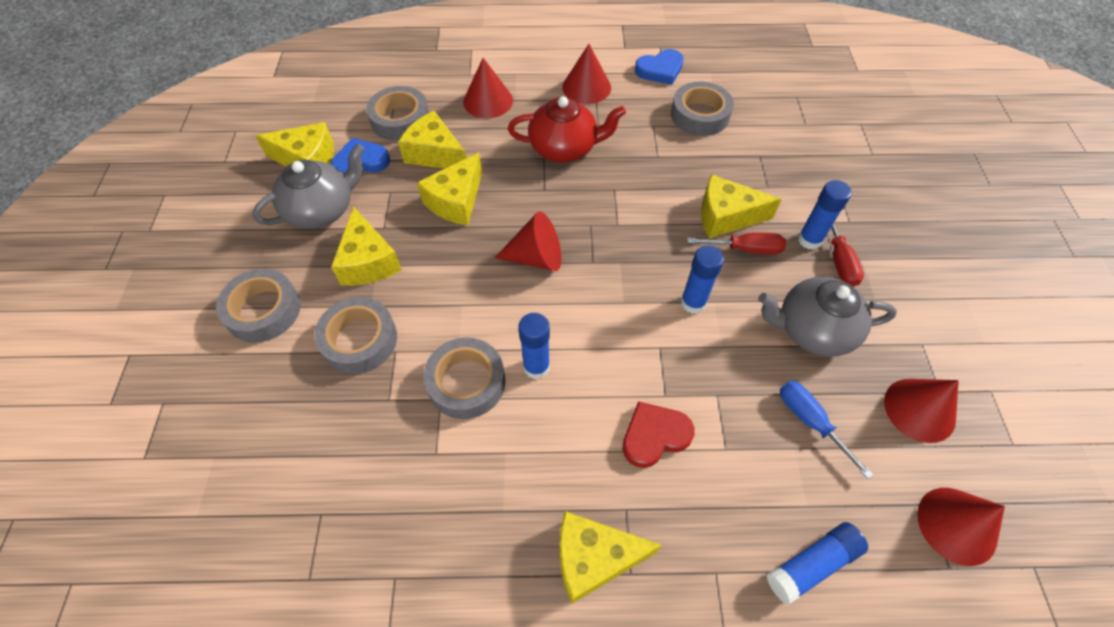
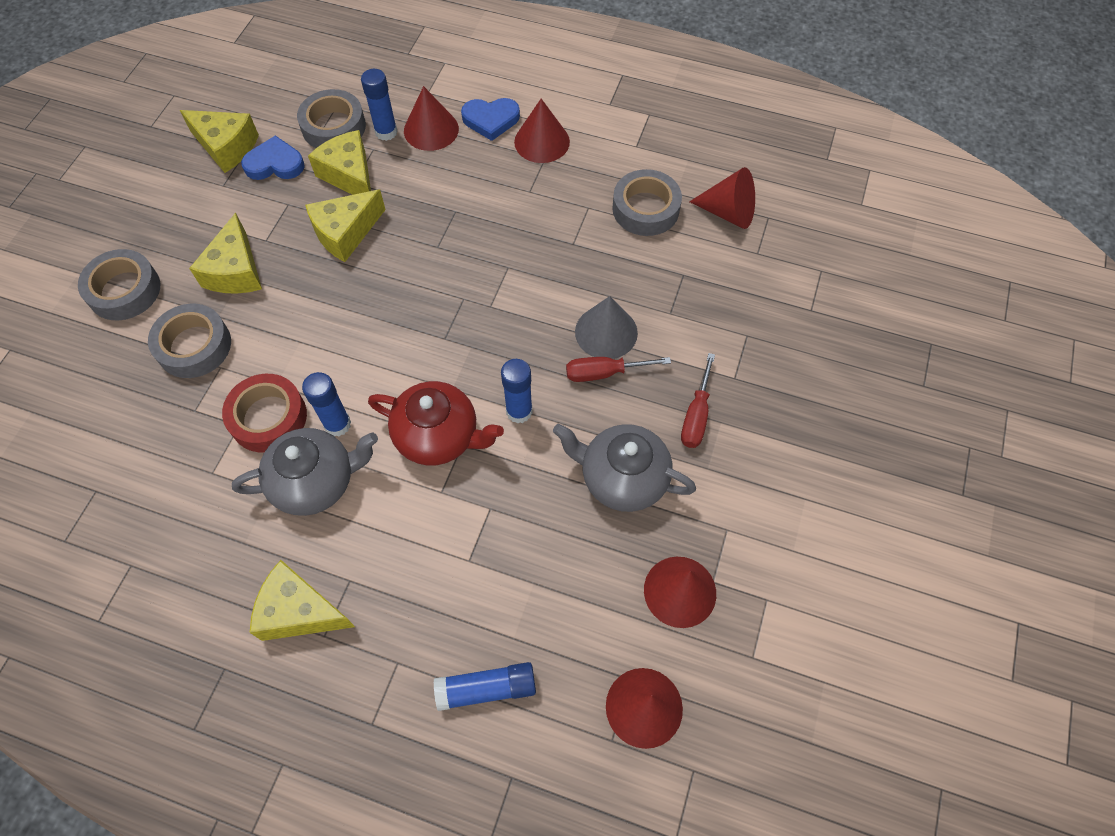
camera: 20 degrees right, 5 degrees up
(322, 210) = (217, 205): grey teapot -> grey teapot (315, 482)
(466, 382) = (268, 417): grey tape -> red tape
(536, 257) = (392, 316): red cone -> red cone (728, 212)
(564, 148) = (481, 206): red teapot -> red teapot (438, 436)
(654, 436) = (410, 525): red heart -> none
(660, 70) = (633, 142): blue heart -> blue heart (491, 120)
(726, 216) = (606, 332): yellow cheese -> grey cone
(745, 249) = (604, 373): red screwdriver -> red screwdriver turned 150 degrees clockwise
(809, 240) = (678, 384): blue glue stick -> blue glue stick (386, 132)
(810, 422) = (564, 565): blue screwdriver -> none

